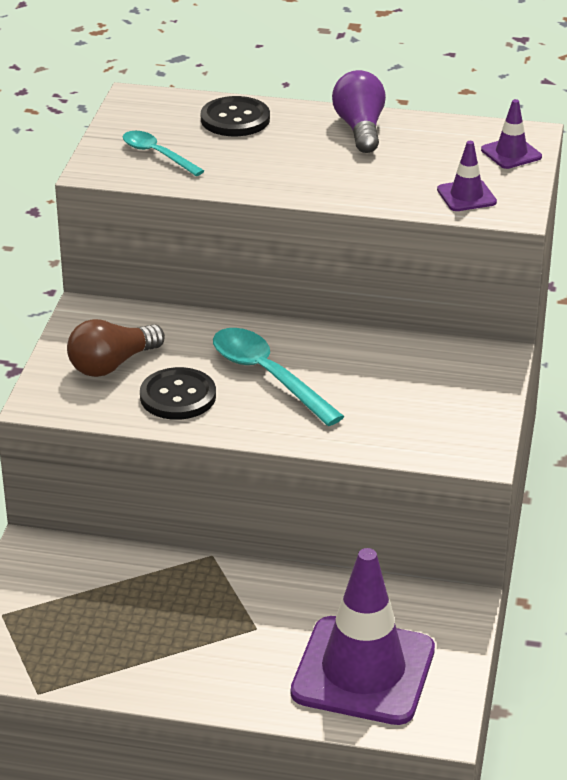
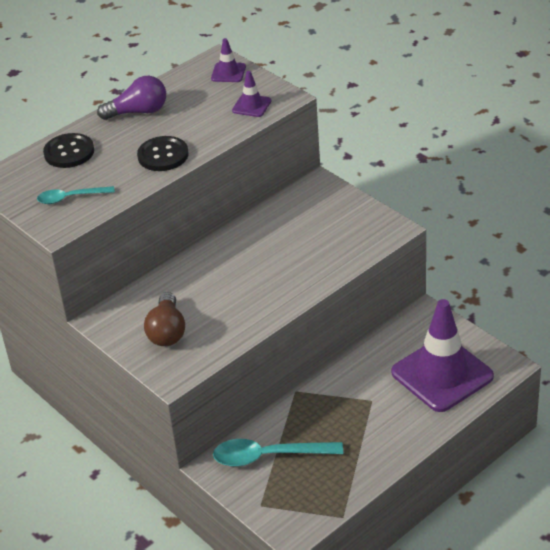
camera: 50 degrees left, 5 degrees up
(178, 396) = (227, 317): black button -> black button (163, 155)
(267, 376) = (245, 274): turquoise spoon -> turquoise spoon (268, 456)
(360, 129) = (138, 112): purple light bulb -> purple light bulb turned 135 degrees clockwise

